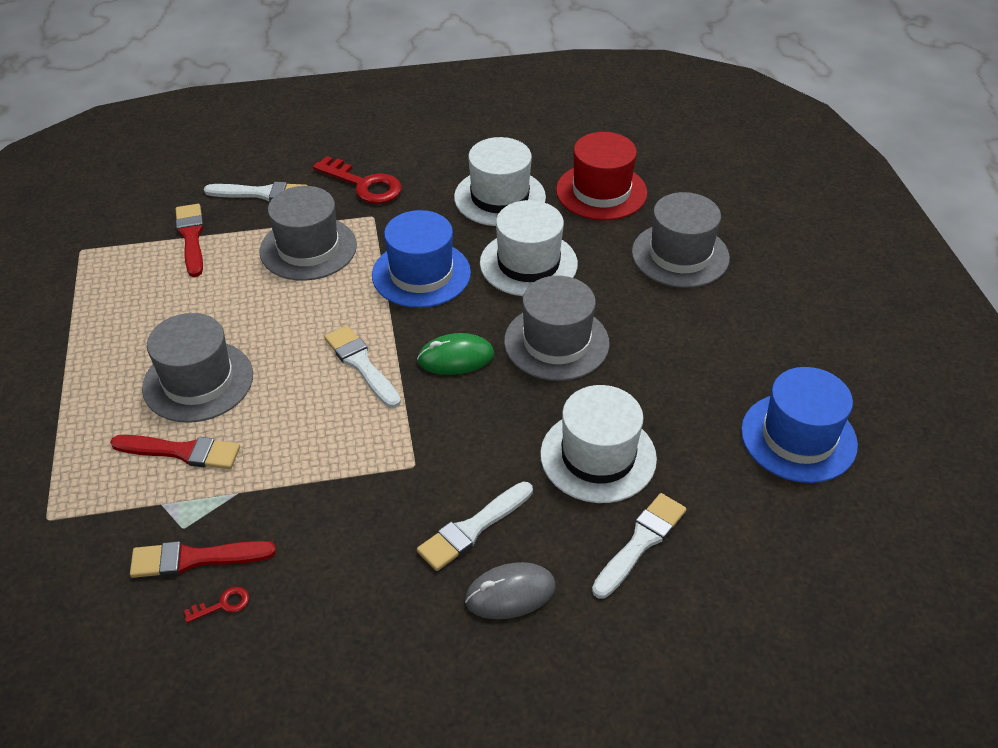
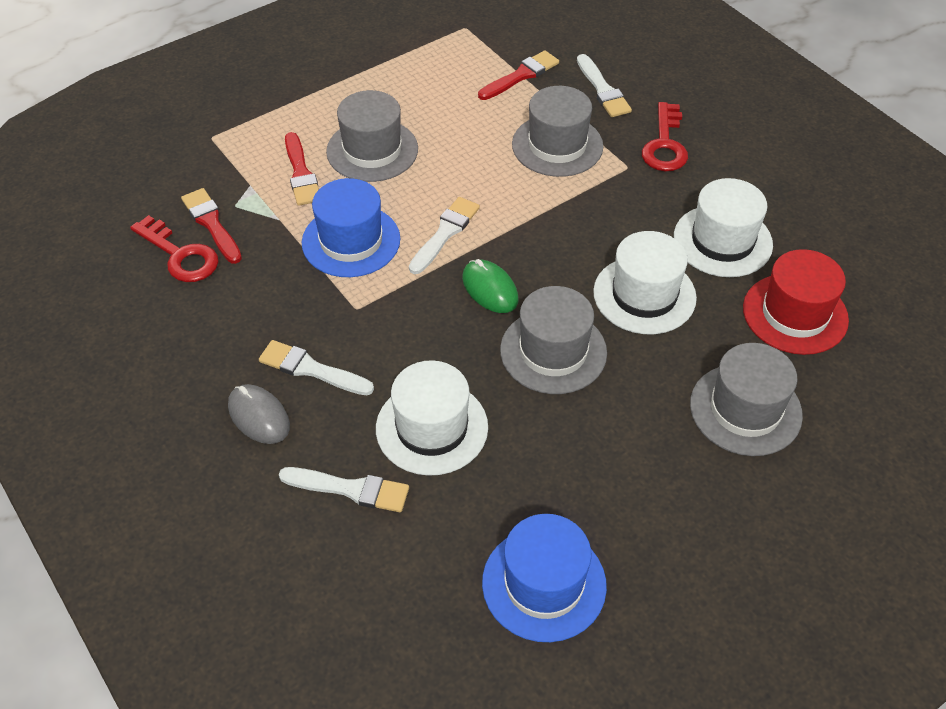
camera: 65 degrees right, 5 degrees up
(223, 604) = (180, 255): red key -> red key, size x2.22
(421, 274) = (577, 227): blue hat -> blue hat (351, 241)

